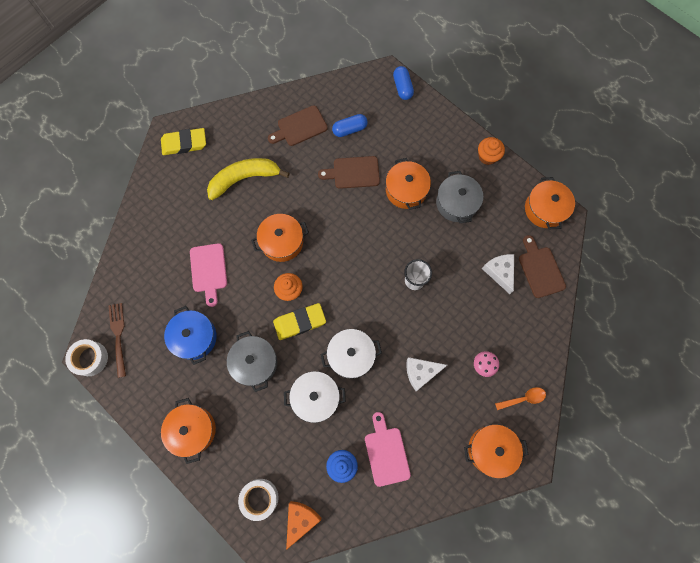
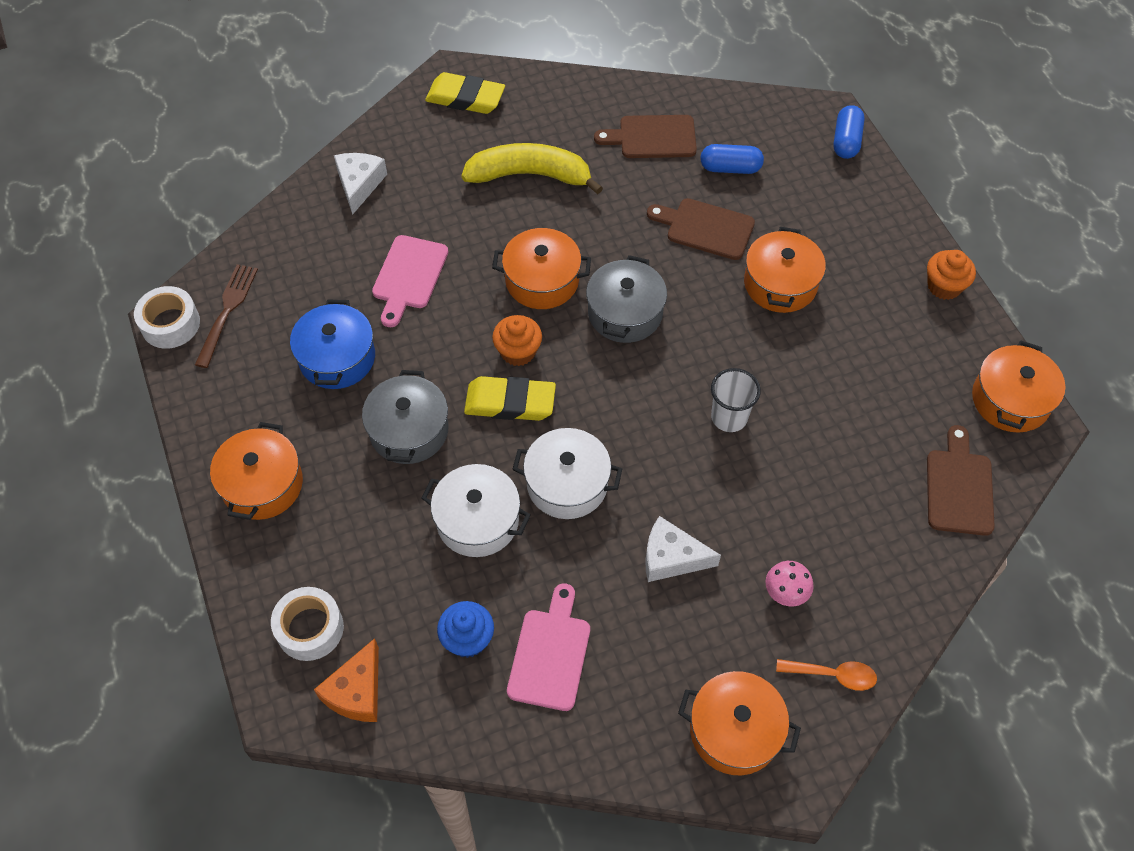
camera: 25 degrees right, 15 degrees down
(300, 520) = (356, 691): orange cheese -> orange cheese turned 150 degrees clockwise
(456, 203) = (857, 333): grey pot -> grey pot (625, 313)
(499, 272) = (883, 463): white cheese -> white cheese (359, 184)

